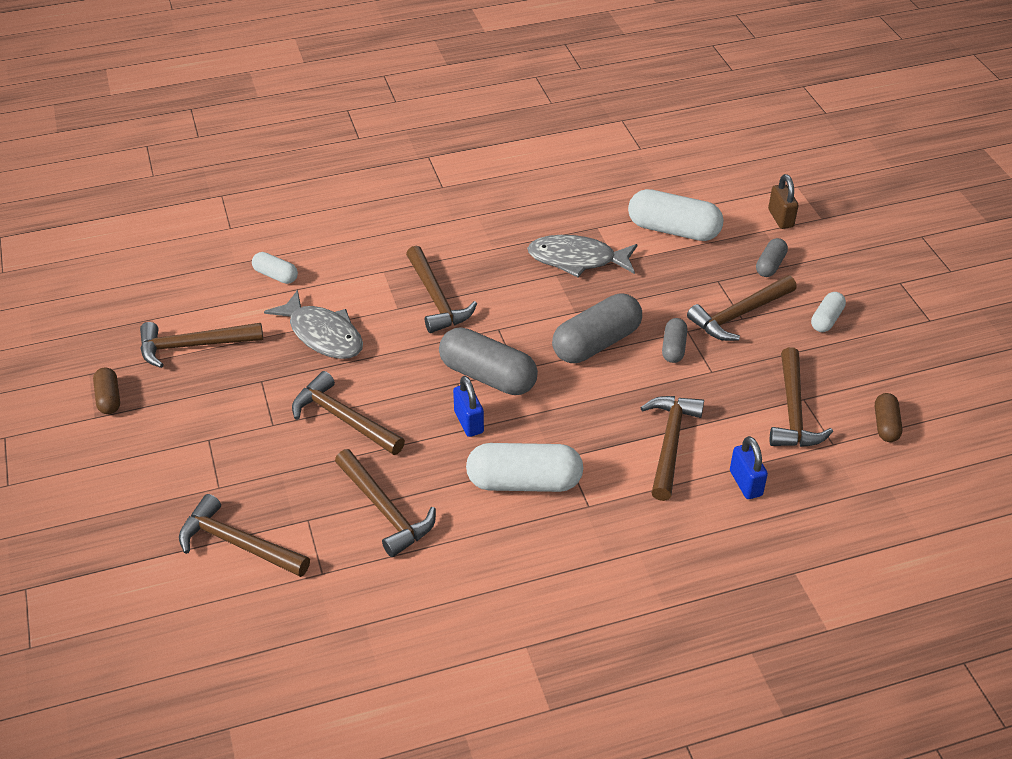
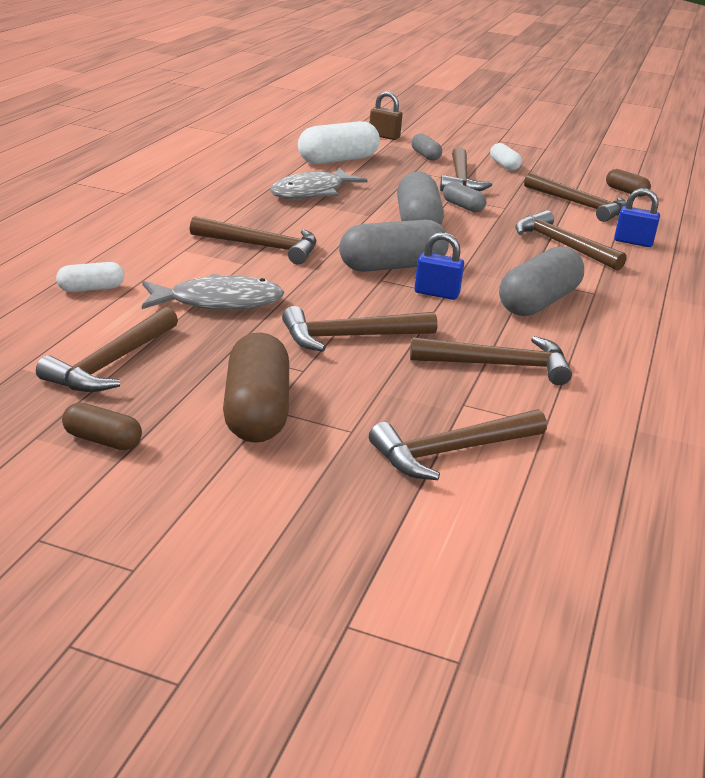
camera: 55 degrees left, 15 degrees down
(199, 435) = (257, 411): none -> brown capsule
(524, 482) = (538, 302): white capsule -> grey capsule

